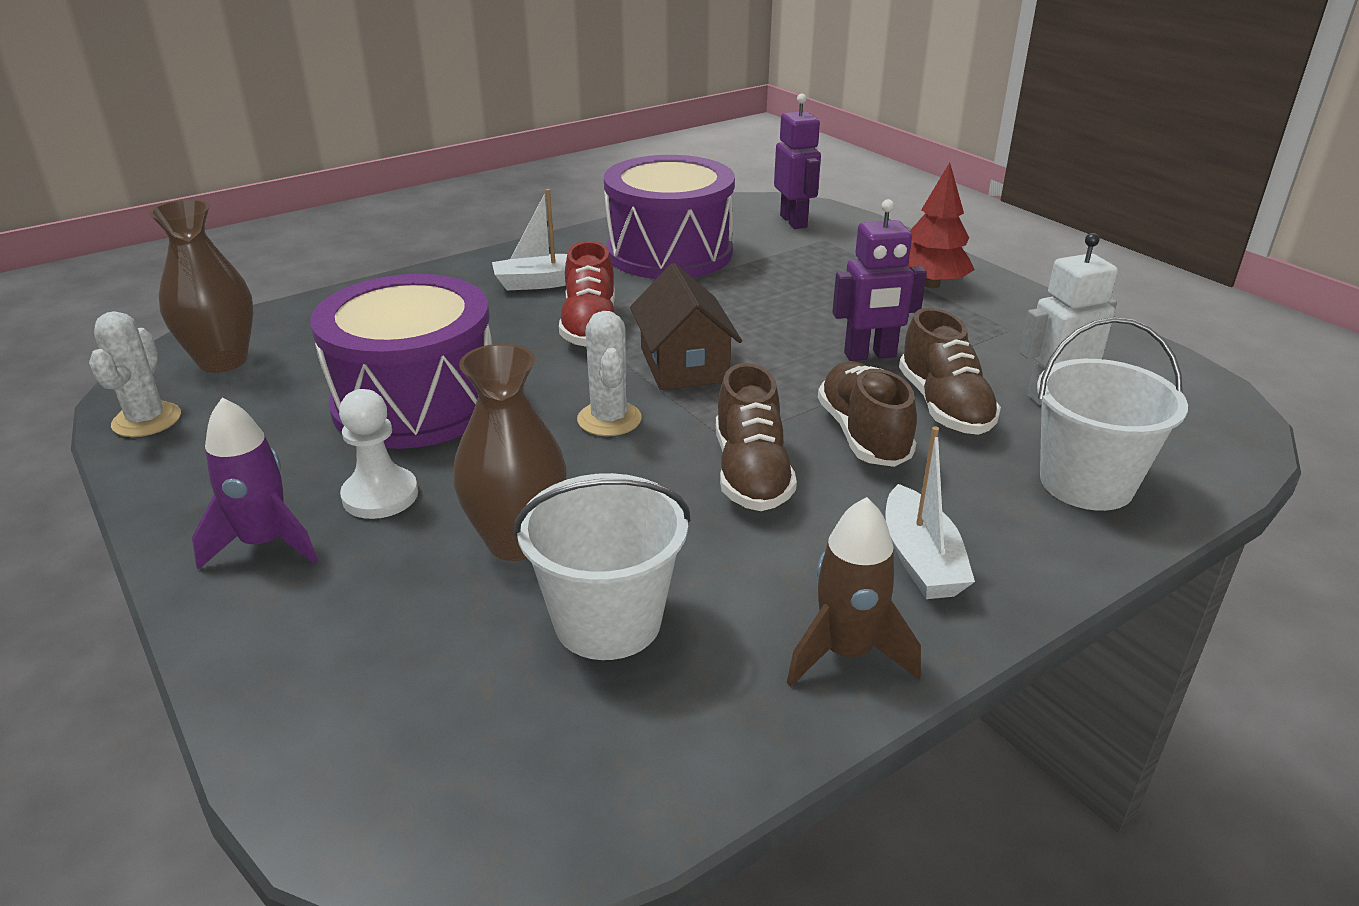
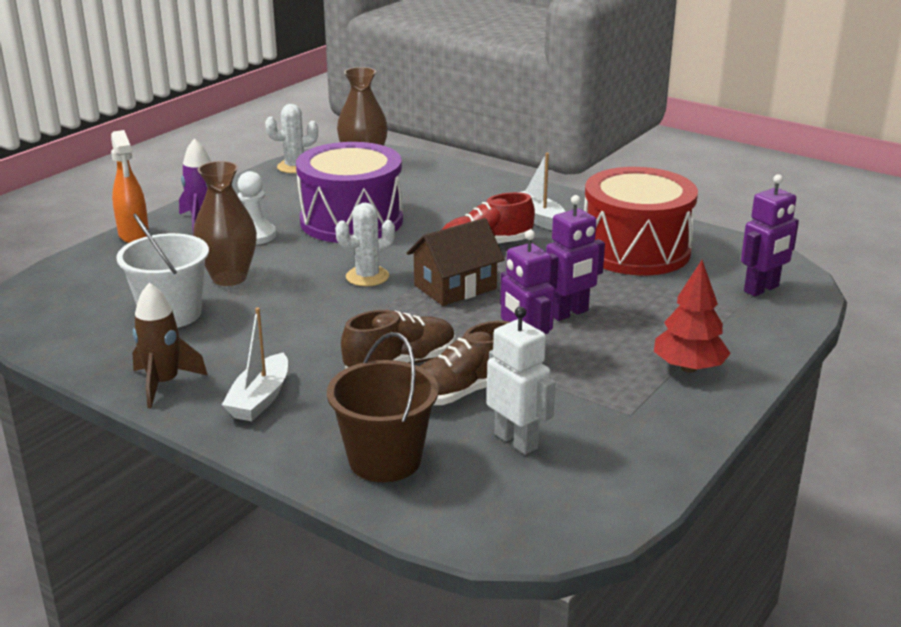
camera: 70 degrees right, 5 degrees down
(234, 639) = (134, 235): none -> orange spray bottle
(669, 253) = (635, 250): purple drum -> red drum
(751, 473) = (329, 331): brown shoe -> none
(791, 314) = (569, 313): none -> purple robot
(921, 560) = (260, 399): white boat -> white boat turned 45 degrees counterclockwise
(1086, 483) = (385, 460): white bucket -> brown bucket

